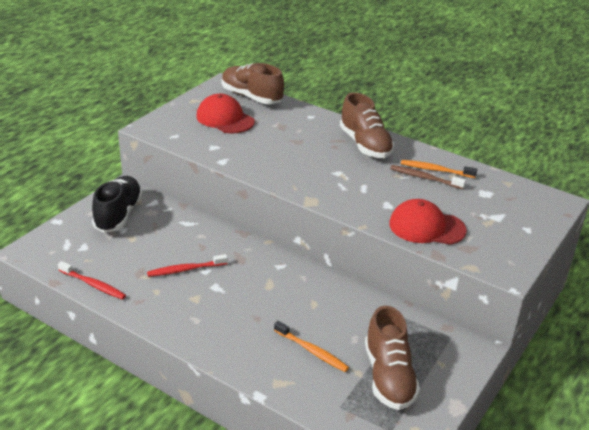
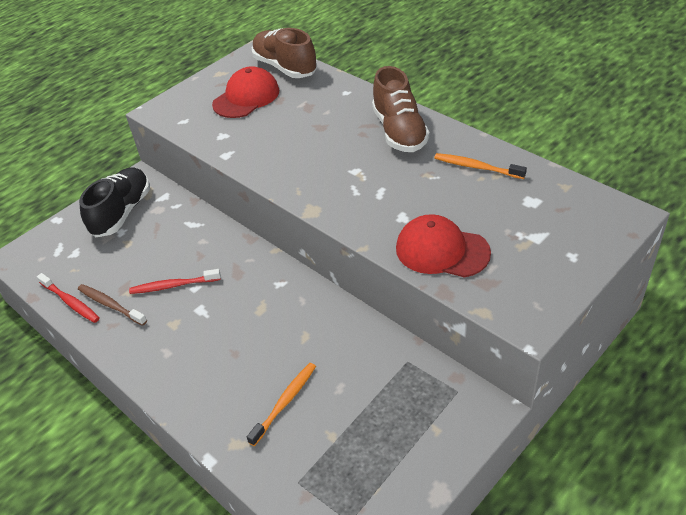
camera: 15 degrees right, 10 degrees up
(225, 119) = (246, 97): red cap -> red cap turned 75 degrees clockwise
(312, 351) = (285, 402): orange toothbrush -> orange toothbrush turned 105 degrees counterclockwise
(388, 377) = (366, 444): brown shoe -> none
(424, 178) = (459, 178): brown toothbrush -> brown toothbrush (110, 305)

